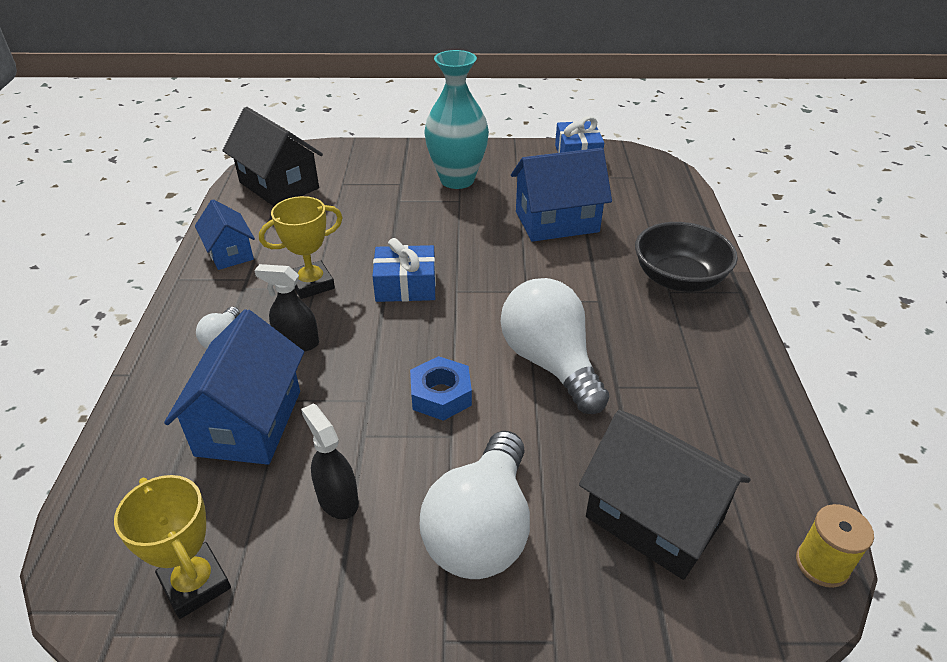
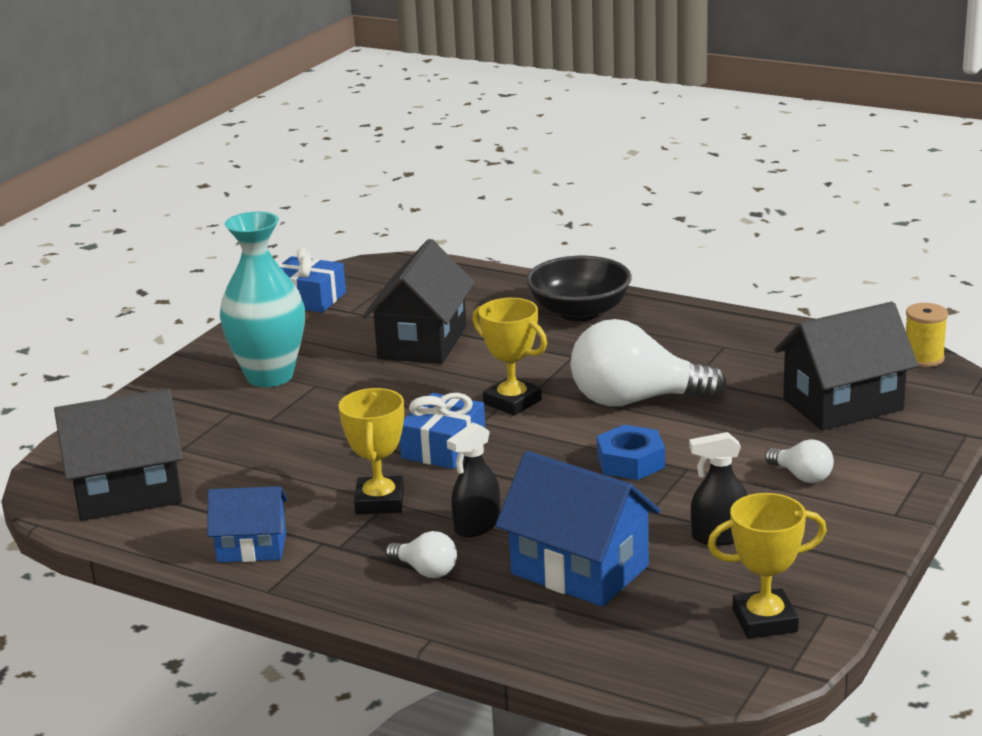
camera: 60 degrees left, 15 degrees down
(481, 529) = (802, 476): white light bulb -> white light bulb, size x0.46
(498, 295) = (512, 402): none -> yellow trophy
(557, 222) = (422, 342): blue house -> black house

